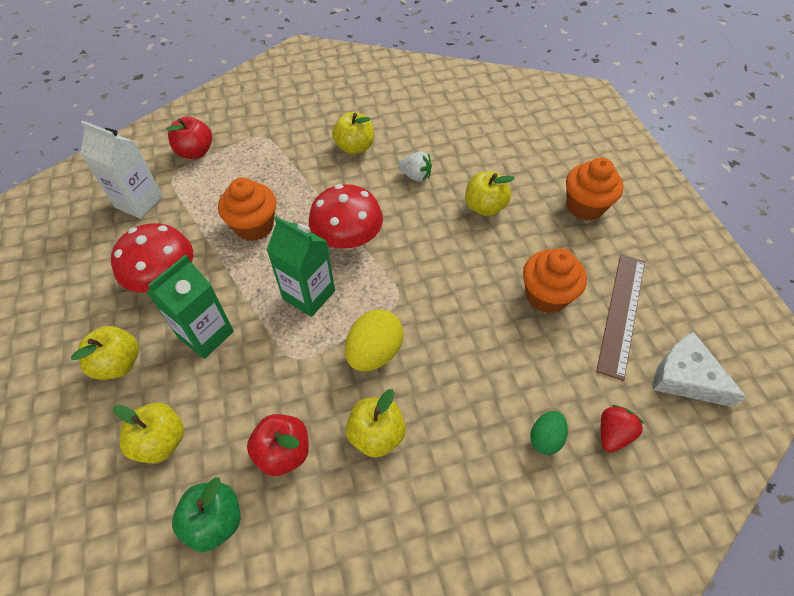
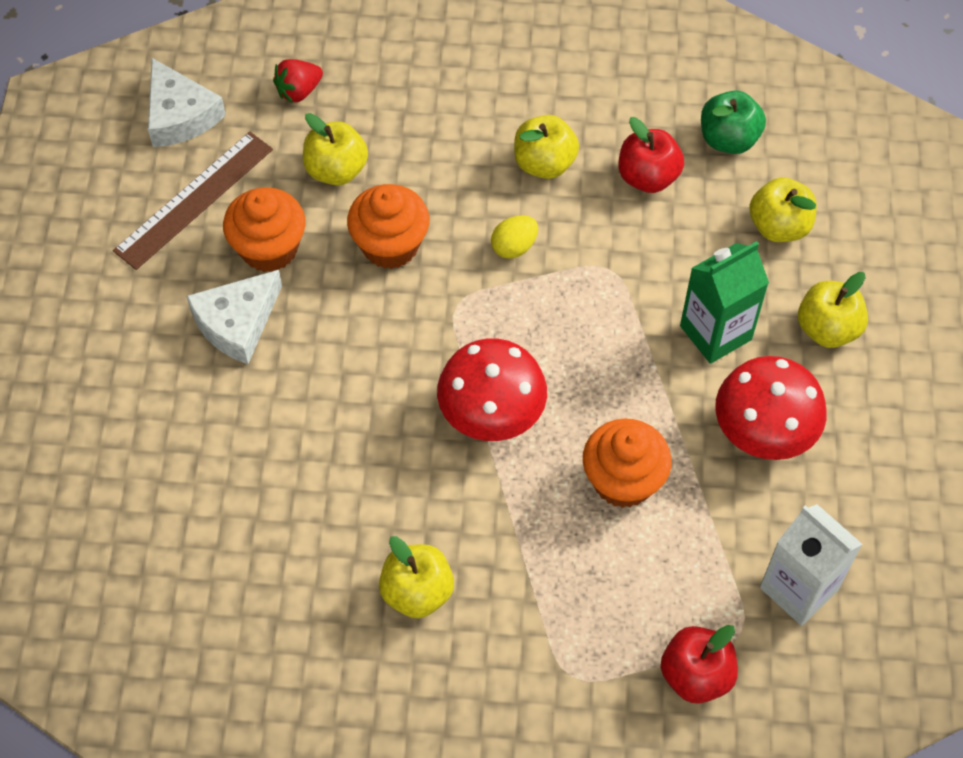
camera: 160 degrees left, 5 degrees up
(309, 295) = (572, 345): green carton -> none
(374, 352) = (514, 247): yellow egg -> yellow egg, size x0.60
(415, 176) = (343, 495): white strawberry -> none
(484, 207) = (269, 403): yellow apple -> yellow apple (336, 170)
(534, 243) = (237, 323): none -> white cheese
(545, 438) = (370, 108): green egg -> none
(585, 206) = (125, 356): orange cupcake -> orange cupcake (390, 245)

